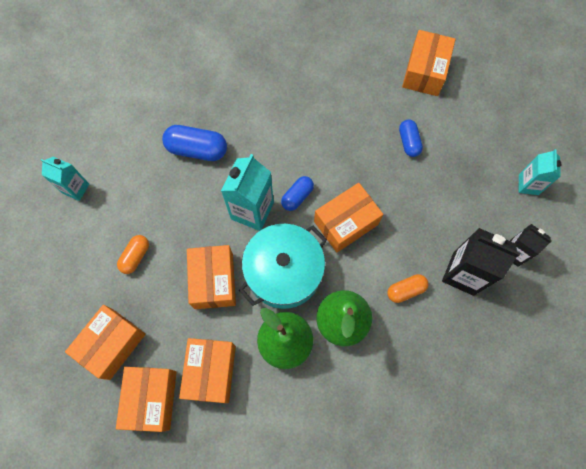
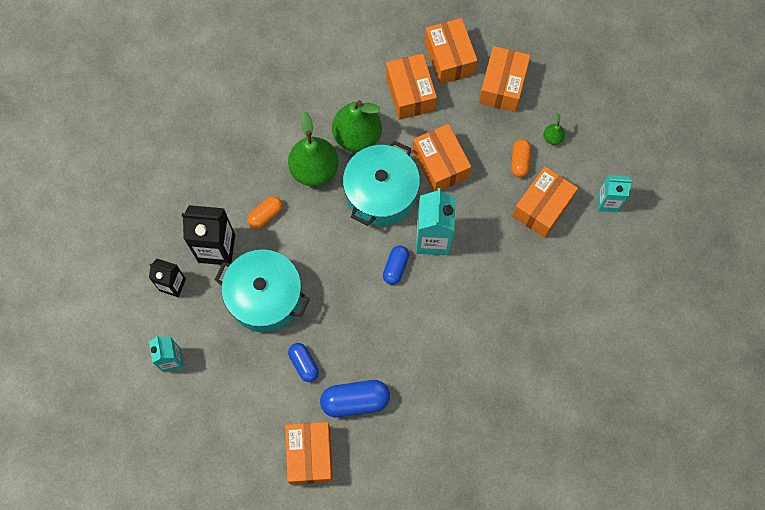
camera: 160 degrees right, 0 degrees up
(91, 269) = (552, 138): none -> green pear
(197, 149) = (513, 281): blue capsule -> blue capsule (355, 401)
(346, 223) = (340, 258): orange box -> orange box (542, 207)
(427, 211) = (265, 297): none -> turquoise pot

